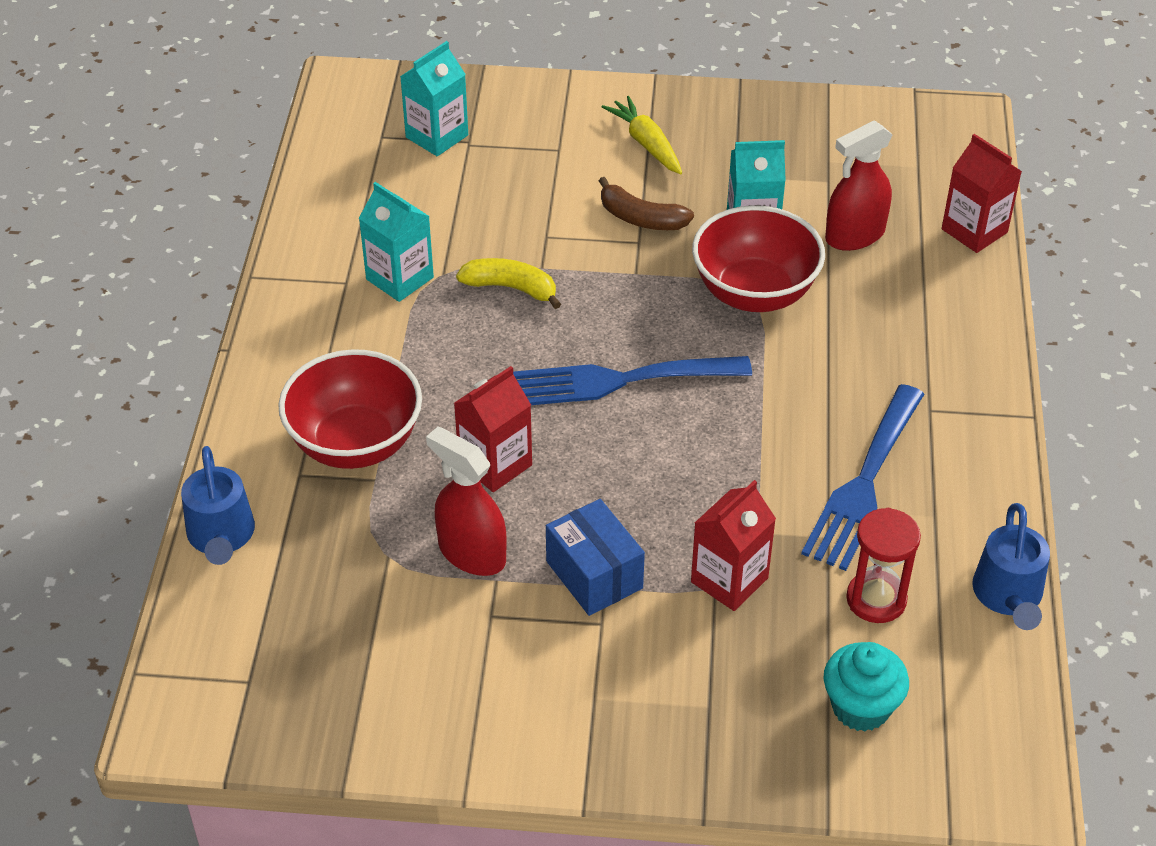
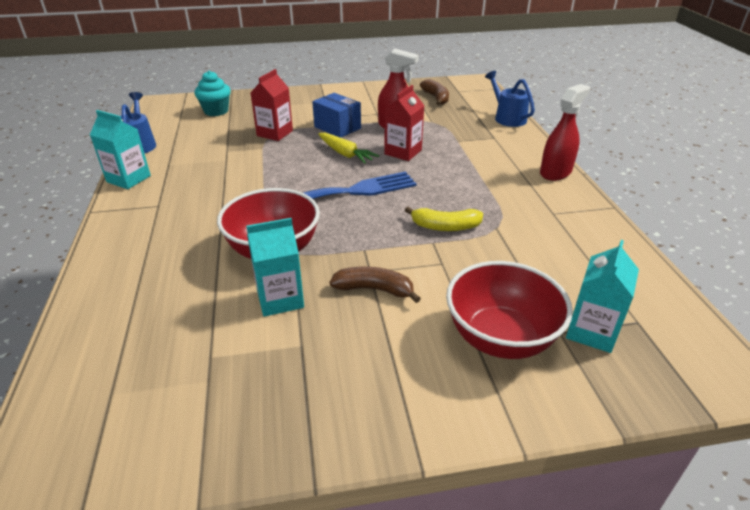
camera: 165 degrees right, 10 degrees down
(321, 657) = (436, 98): none -> brown banana
(355, 443) = (477, 150): red bowl -> red bowl (500, 338)
(399, 278) = (521, 220): turquoise carton -> turquoise carton (128, 179)
(646, 144) = (395, 363): yellow carrot -> yellow carrot (345, 154)
(854, 235) = (190, 307): red spray bottle -> red spray bottle (555, 172)
(864, 483) = (205, 170): blue fork -> none
(876, 599) = (205, 136): red hourglass -> none
(974, 231) = (77, 331): red carton -> none

